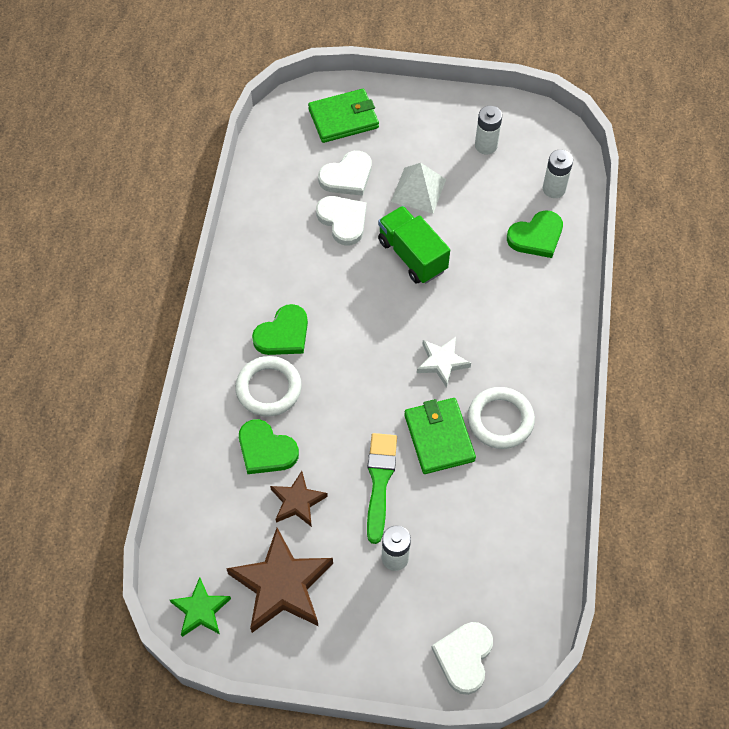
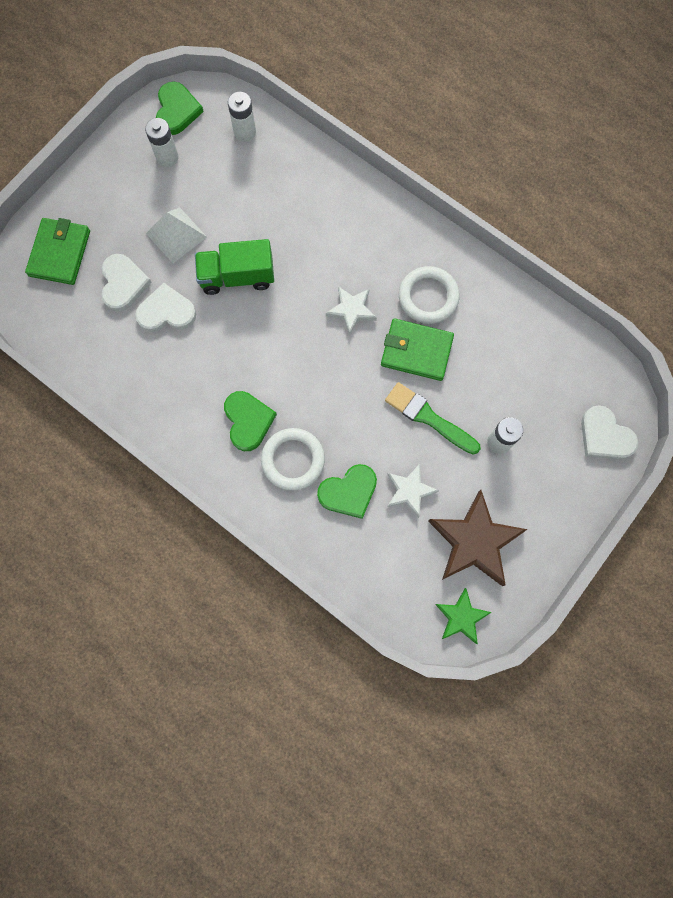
camera: 60 degrees left, 15 degrees up
(297, 501) = (409, 491): brown star -> white star
(536, 236) = (281, 172): green heart -> green heart (177, 110)

